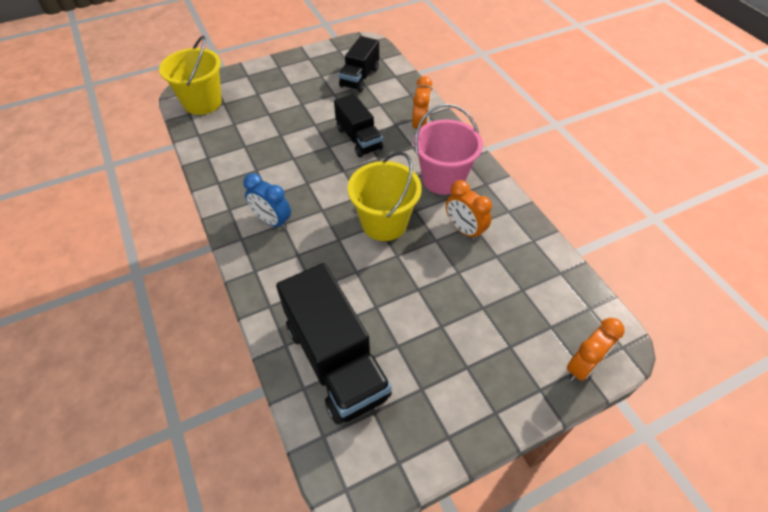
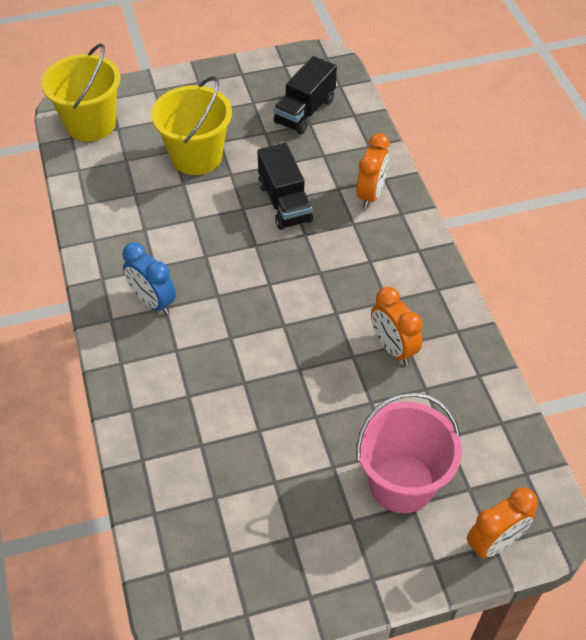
camera: 10 degrees right, 0 degrees up
(336, 360) = (198, 487): black truck -> none
(384, 223) = (292, 324): yellow bucket -> yellow bucket (196, 156)
(443, 179) = (383, 274): pink bucket -> pink bucket (401, 483)

